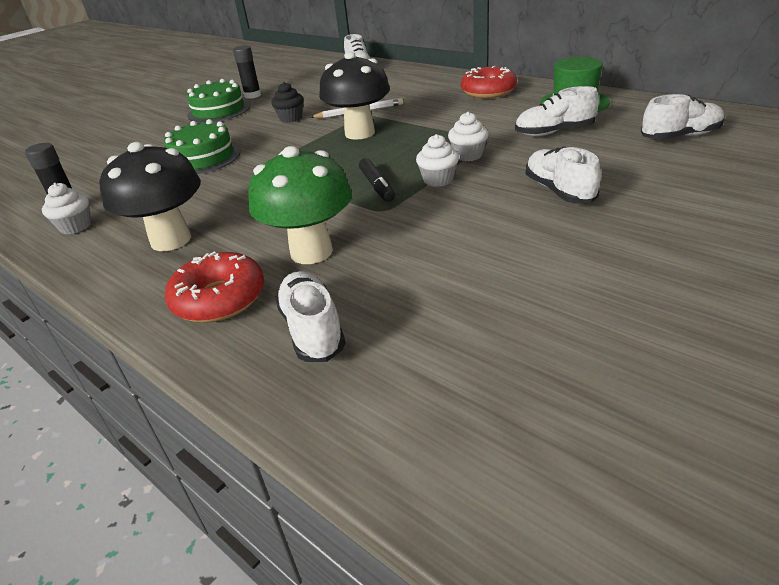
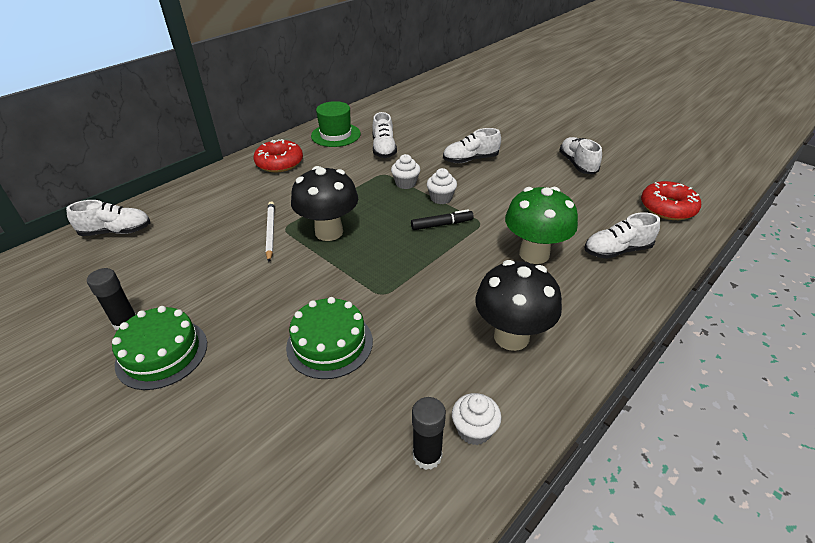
camera: 90 degrees left, 5 degrees up
(219, 299) = (592, 293): red donut -> red donut (667, 208)
(291, 118) = (251, 280): black cupcake -> none
(680, 136) = (413, 116): white shoe -> white shoe (577, 164)

